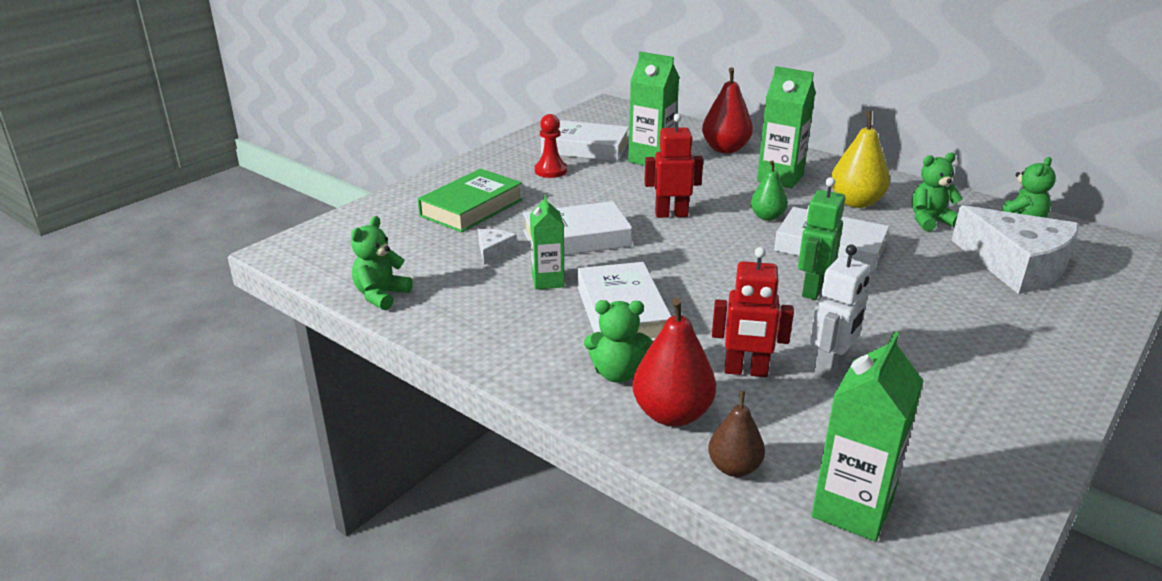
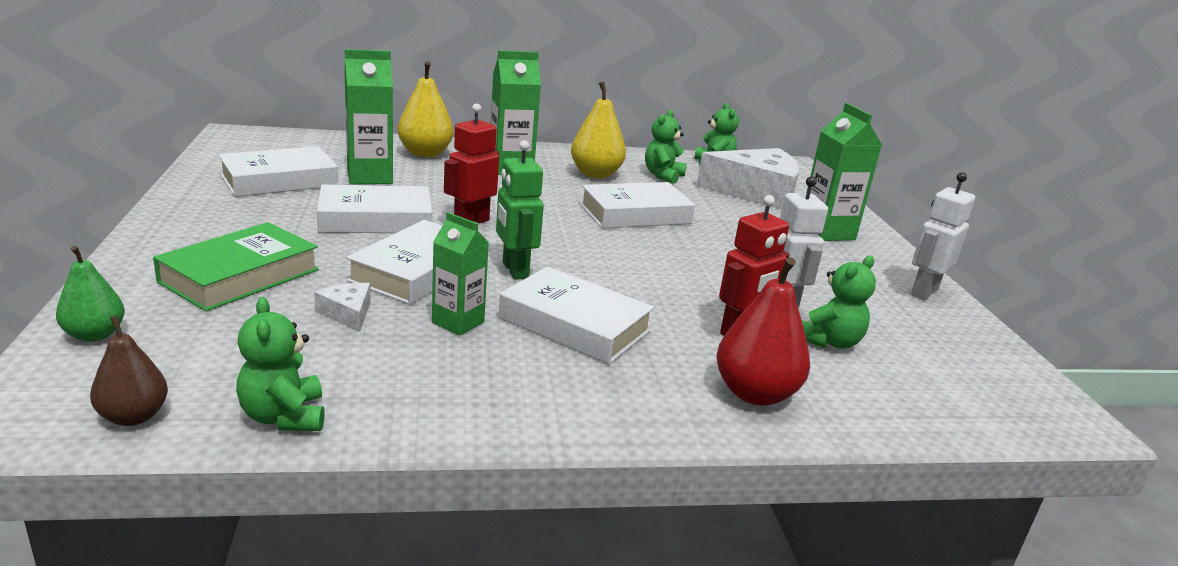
camera: 50 degrees left, 5 degrees down
(471, 208) = (240, 276): green book -> green book turned 45 degrees clockwise
(550, 171) = (276, 212): red pawn -> none
(605, 193) = (375, 219): none -> white book
(617, 373) = (661, 380): green teddy bear -> green teddy bear (829, 342)
(725, 149) = (425, 153): red pear -> yellow pear
(734, 467) = (858, 412): brown pear -> brown pear (134, 416)
(767, 217) = (552, 202): green pear -> green pear (94, 335)
(812, 290) = (676, 250): green robot -> green robot (514, 270)
(852, 509) = (955, 400): green carton -> green carton (827, 232)
(1030, 422) = (923, 292): none -> white robot

